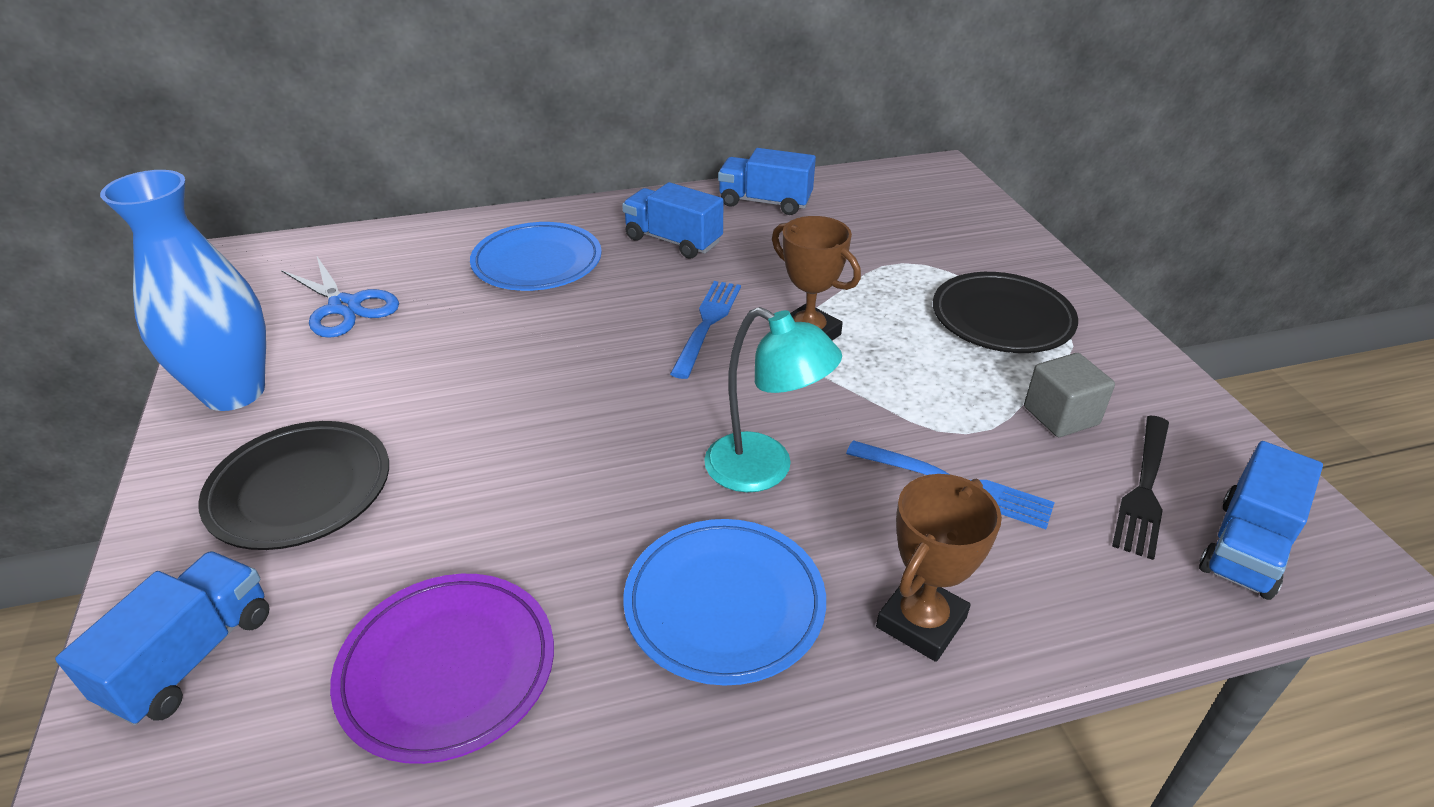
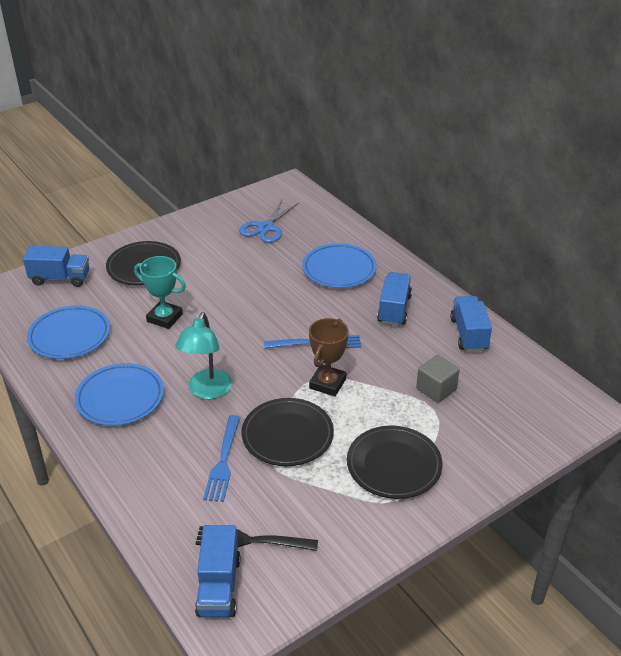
camera: 70 degrees right, 0 degrees up
(234, 392) = (193, 226): blue vase -> none
(447, 669) = (69, 336): purple plate -> blue plate
(507, 488) = (164, 318): none -> turquoise trophy
(912, 400) = (287, 435): none -> black plate
(921, 622) = (128, 460): brown trophy -> none
(1061, 416) = (302, 500): grey cube -> grey cube (436, 389)
(1246, 547) = (219, 586): blue truck -> blue truck turned 105 degrees counterclockwise

